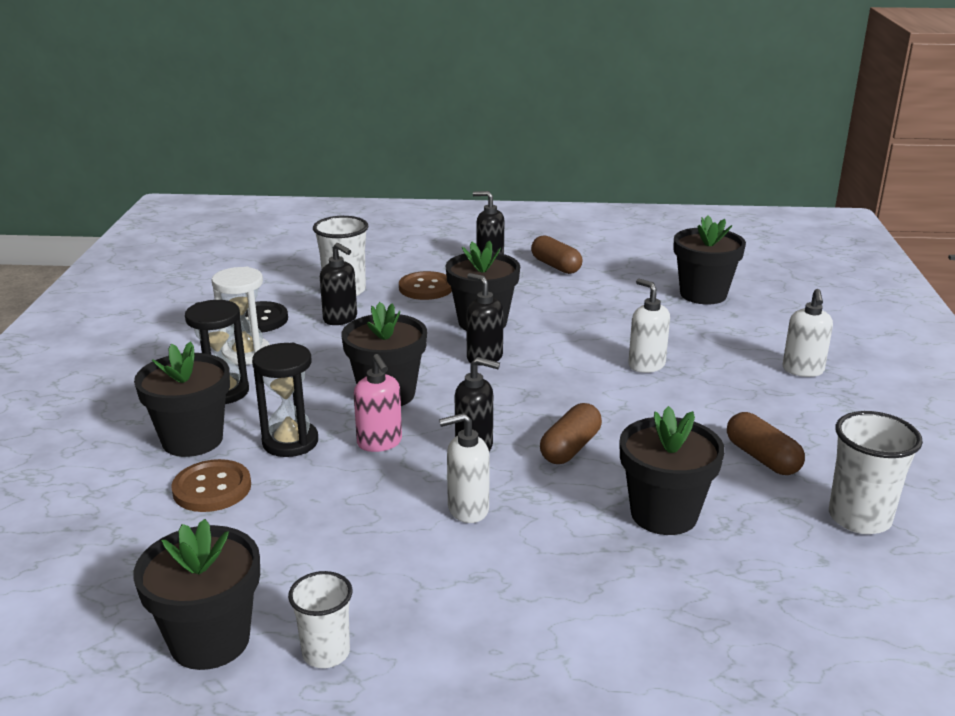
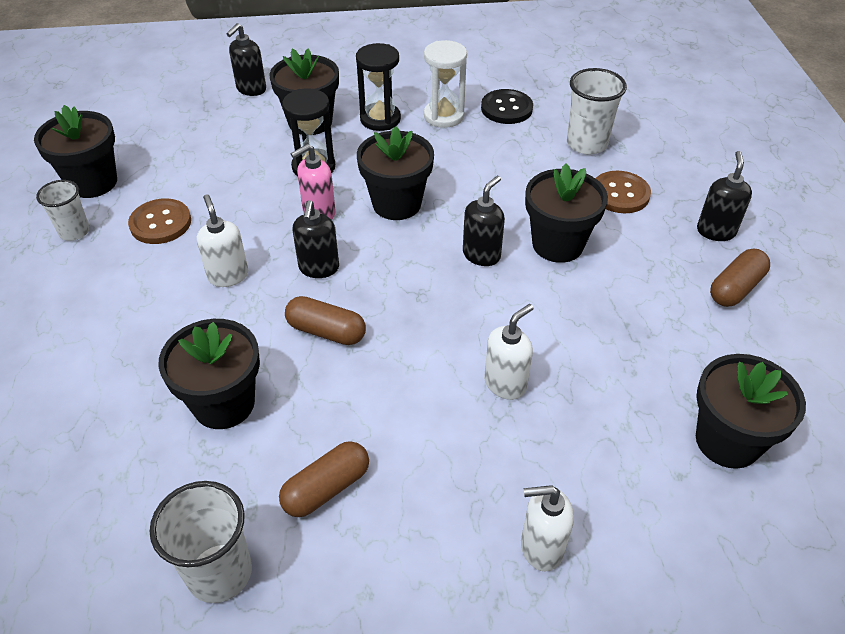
camera: 80 degrees right, 20 degrees up
(212, 488) = (250, 145): brown button -> brown button (160, 223)
(340, 319) = (526, 152): black soap dispenser -> black soap dispenser (251, 89)

